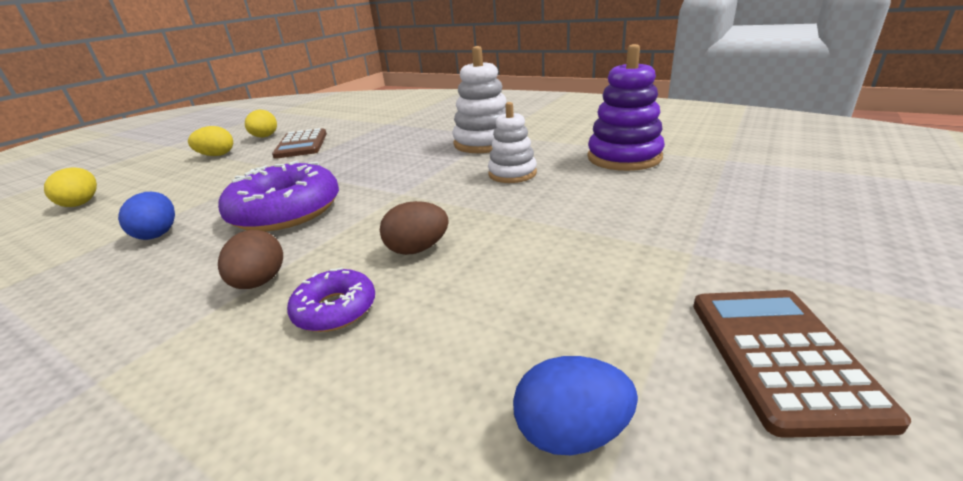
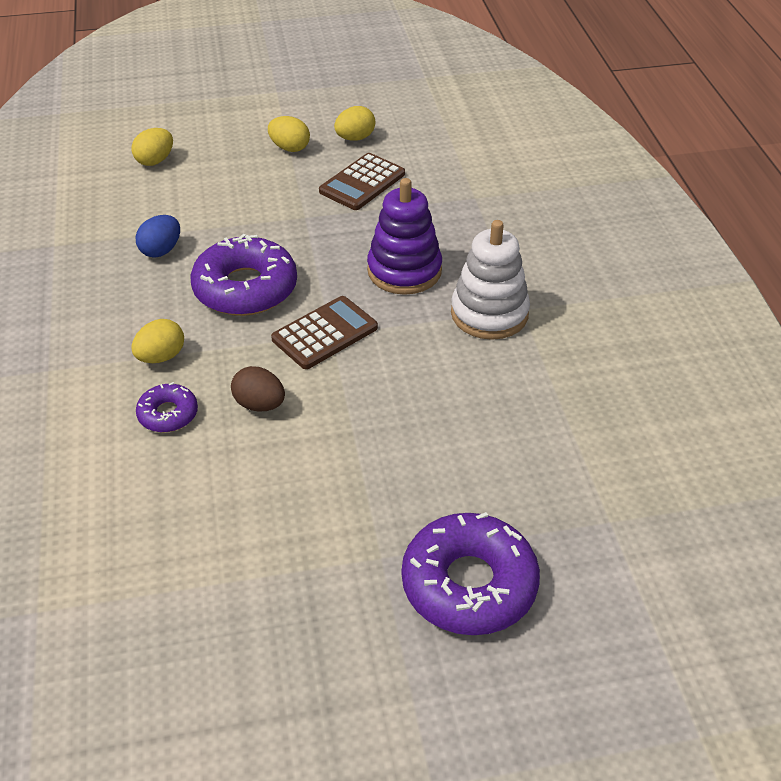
camera: 45 degrees right, 15 degrees up
(260, 282) = (161, 357): brown egg -> yellow egg
(512, 173) = (432, 380): white stacking toy -> none
(571, 432) = (160, 569): blue egg -> none
(624, 157) = (544, 441): purple stacking toy -> purple stacking toy (404, 271)
(761, 223) = (469, 584): none -> purple donut
(781, 356) = (286, 634): brown calculator -> brown calculator (325, 333)

